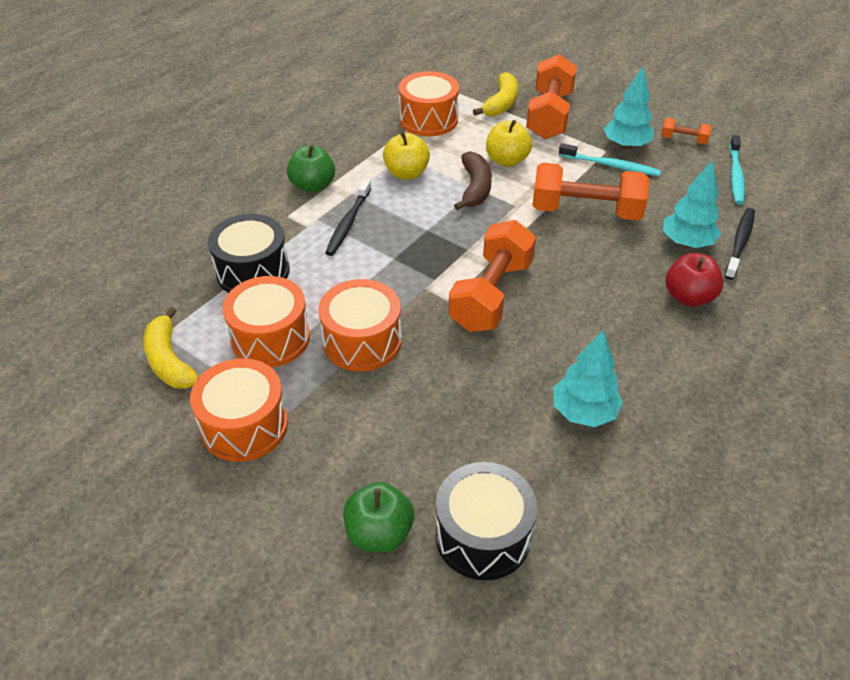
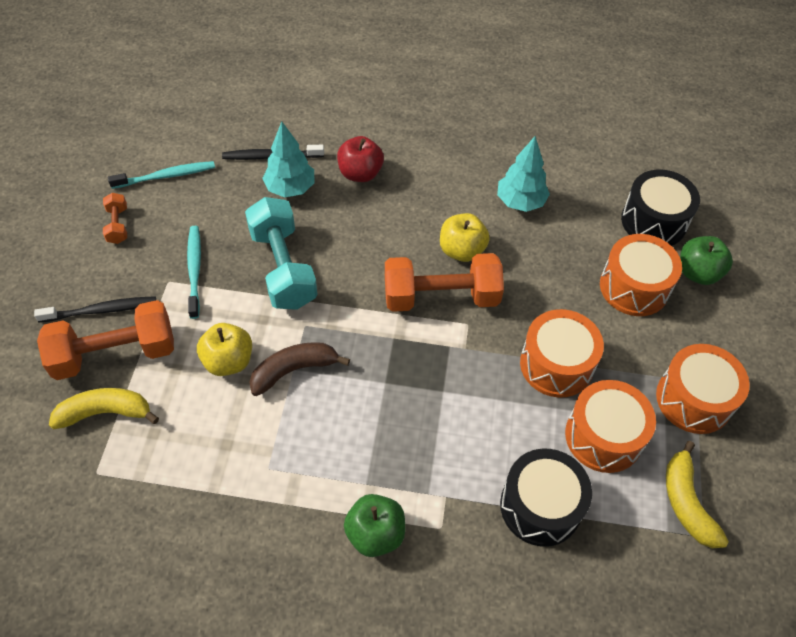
camera: 120 degrees left, 10 degrees up
(169, 360) = (686, 502): yellow banana -> yellow banana turned 135 degrees clockwise
(348, 223) = (416, 459): black toothbrush -> black toothbrush (101, 310)
(406, 173) = (301, 447): yellow apple -> yellow apple (462, 250)
(428, 119) = (176, 477): orange drum -> orange drum (634, 287)
(585, 211) = (283, 268): orange dumbbell -> turquoise dumbbell
(626, 145) = (150, 268): turquoise tree -> none

